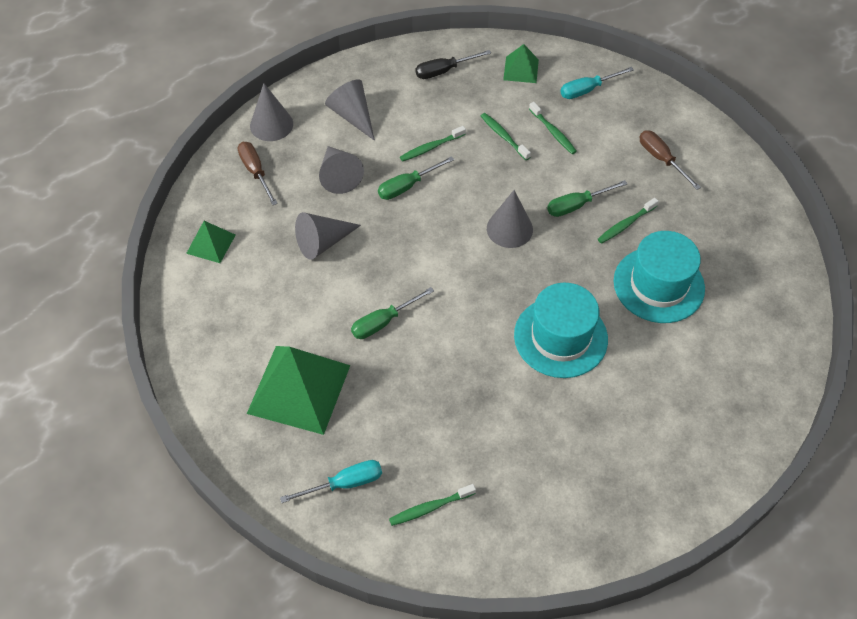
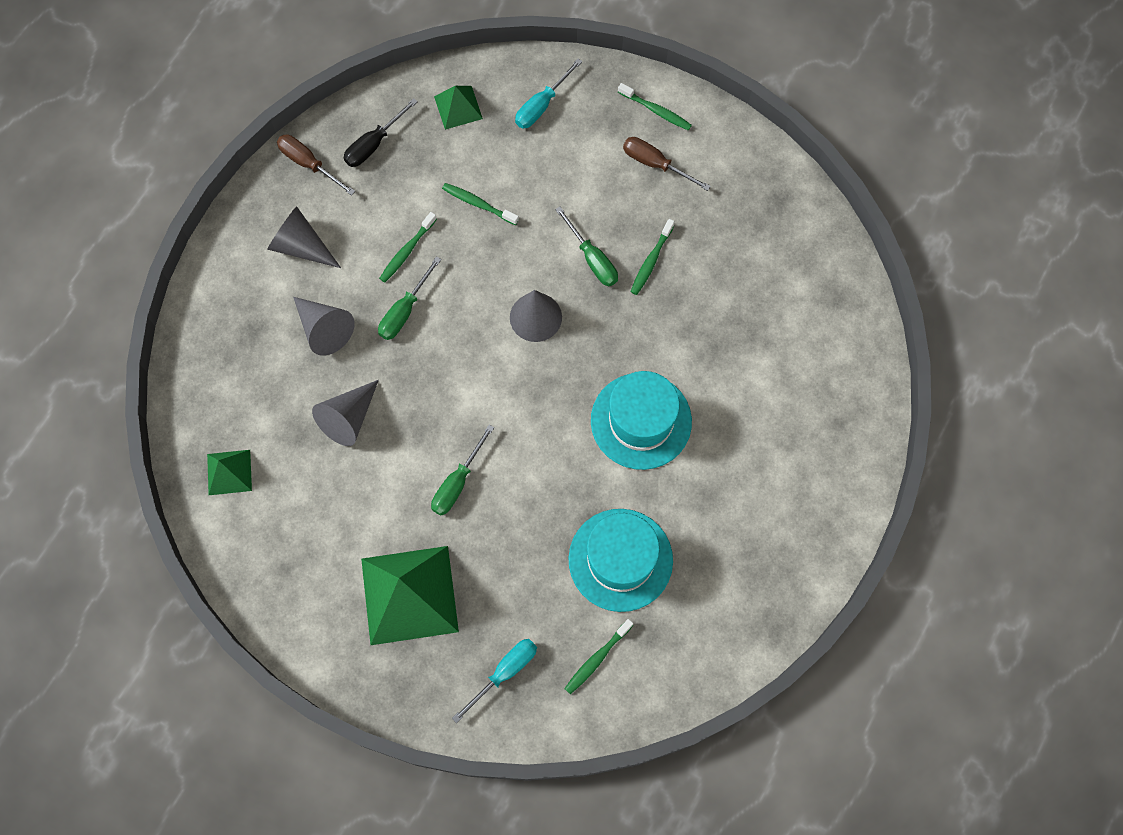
camera: 25 degrees left, 15 degrees up
(255, 172) = (230, 363): brown screwdriver -> brown screwdriver (309, 164)
(271, 124) = (216, 295): grey cone -> none
(553, 132) = (528, 176): green toothbrush -> green toothbrush (656, 110)
(577, 205) = (592, 259): green screwdriver -> green screwdriver turned 75 degrees counterclockwise
(658, 285) = (712, 318): turquoise hat -> turquoise hat (620, 560)

